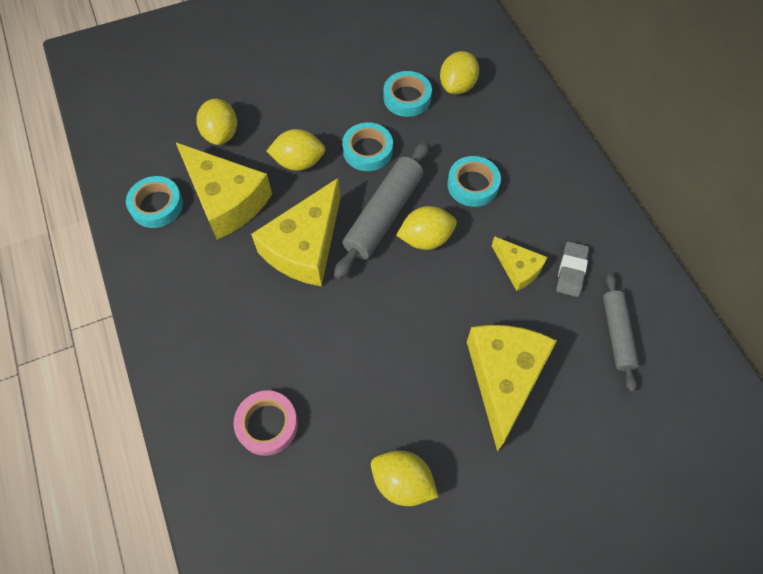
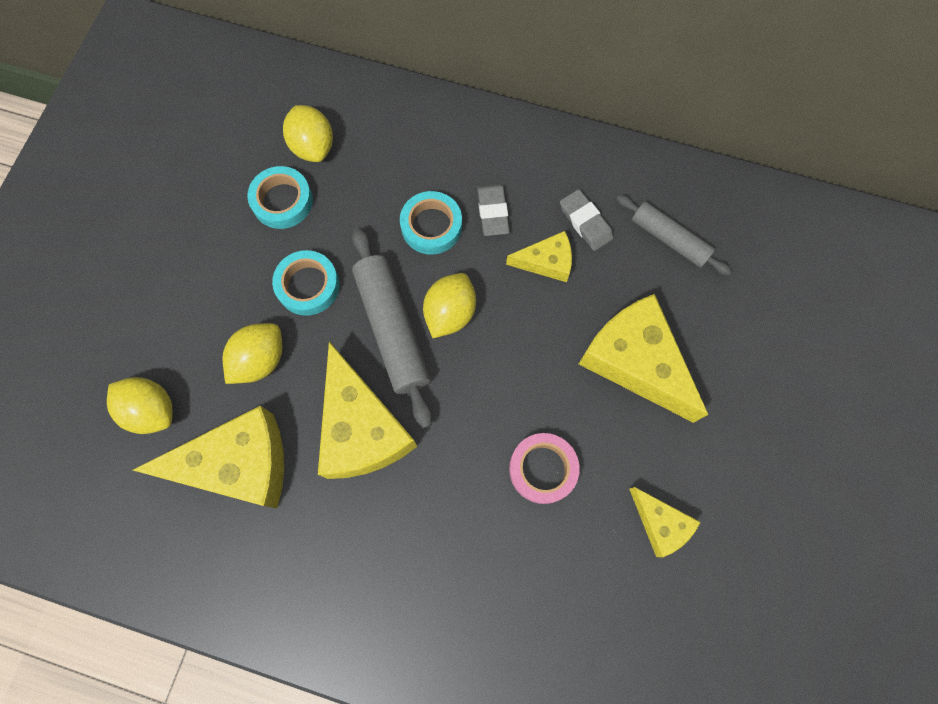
camera: 50 degrees left, 10 degrees up
(157, 205) = (179, 541): turquoise tape -> none
(267, 424) = (515, 604): pink tape -> pink tape (543, 469)
(402, 482) = (660, 524): yellow lemon -> yellow cheese
(519, 211) = (493, 212): none -> grey eraser

